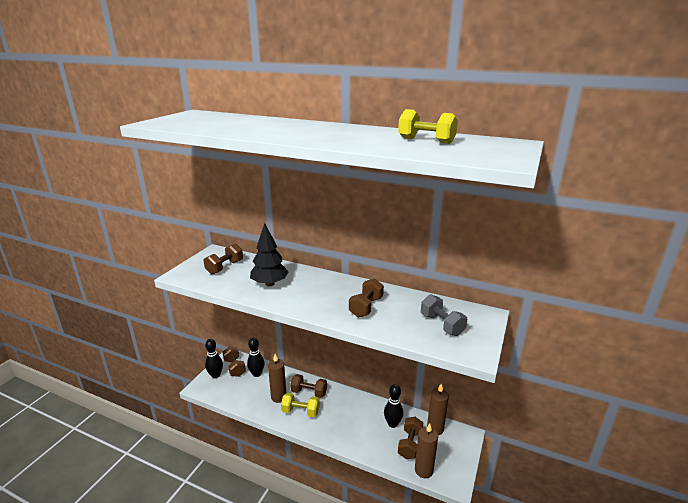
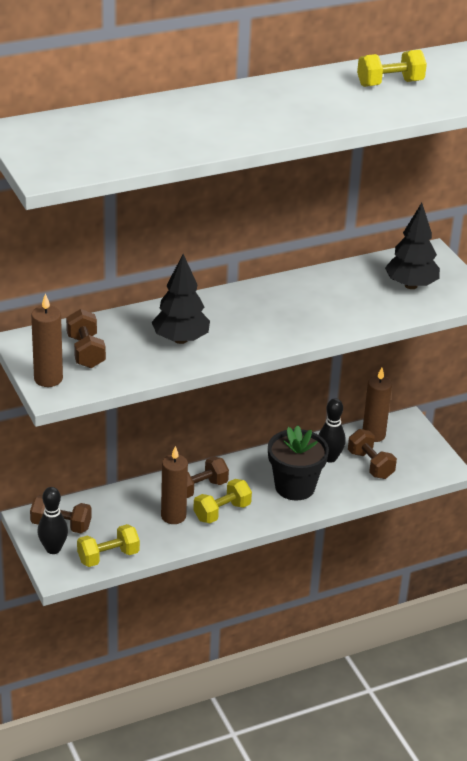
camera: 50 degrees left, 10 degrees up
(226, 395) = (108, 556): none -> yellow dumbbell
(257, 374) = (103, 512): black bowling pin -> none
(352, 426) = (295, 487): none -> black flower pot
(366, 307) = (321, 307): brown dumbbell -> none
(423, 470) = (410, 477): brown candle -> brown candle (48, 379)
(442, 325) = (410, 285): grey dumbbell -> black tree

